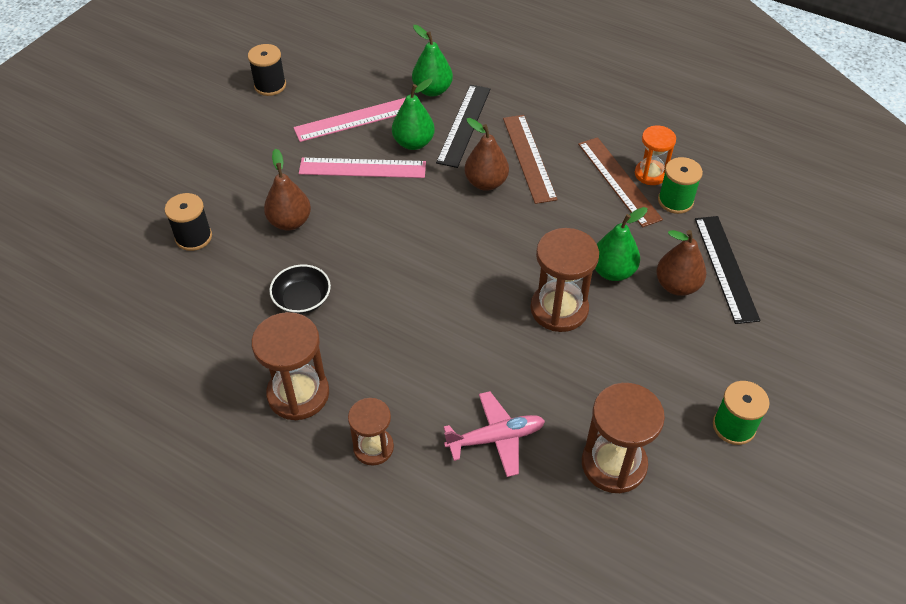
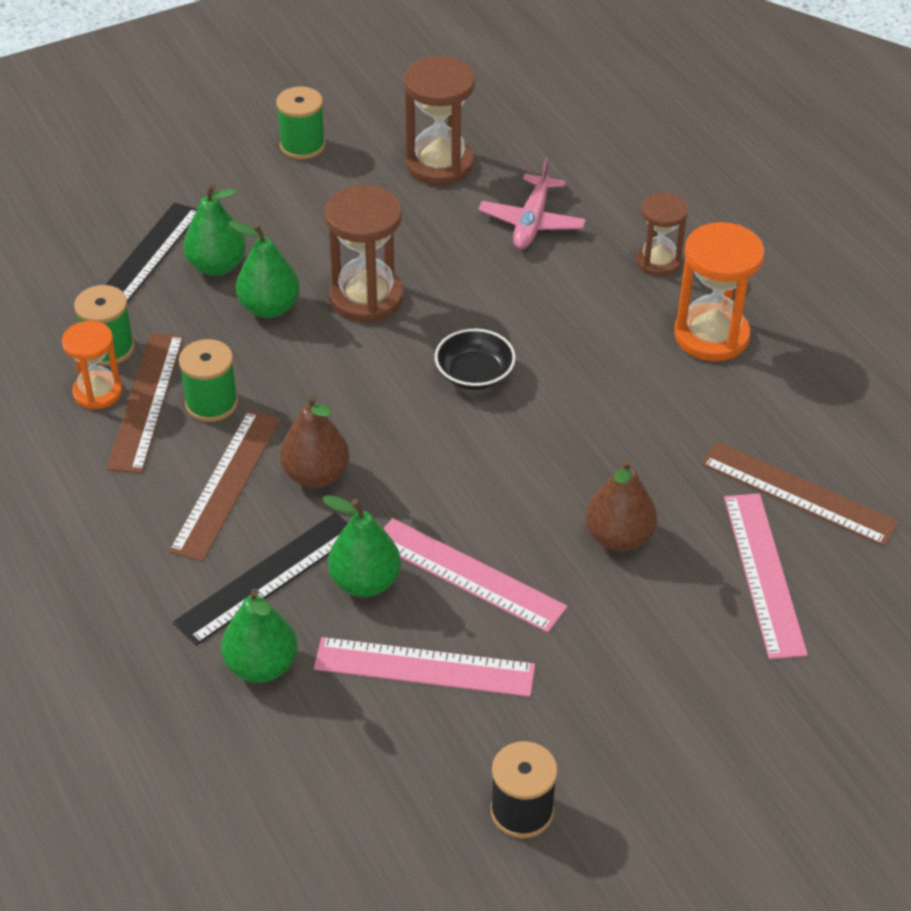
camera: 150 degrees left, 5 degrees down
(189, 296) = (798, 493): none -> brown ruler
(193, 237) = (764, 574): black spool -> pink ruler
(298, 394) = (711, 336): brown hourglass -> orange hourglass
(302, 299) = (655, 430): black bowl -> black bowl (474, 374)
(496, 438) = (531, 222): pink plane -> pink plane turned 90 degrees counterclockwise
(582, 196) = (211, 403): none -> green spool
(677, 286) = (217, 266): brown pear -> green pear

